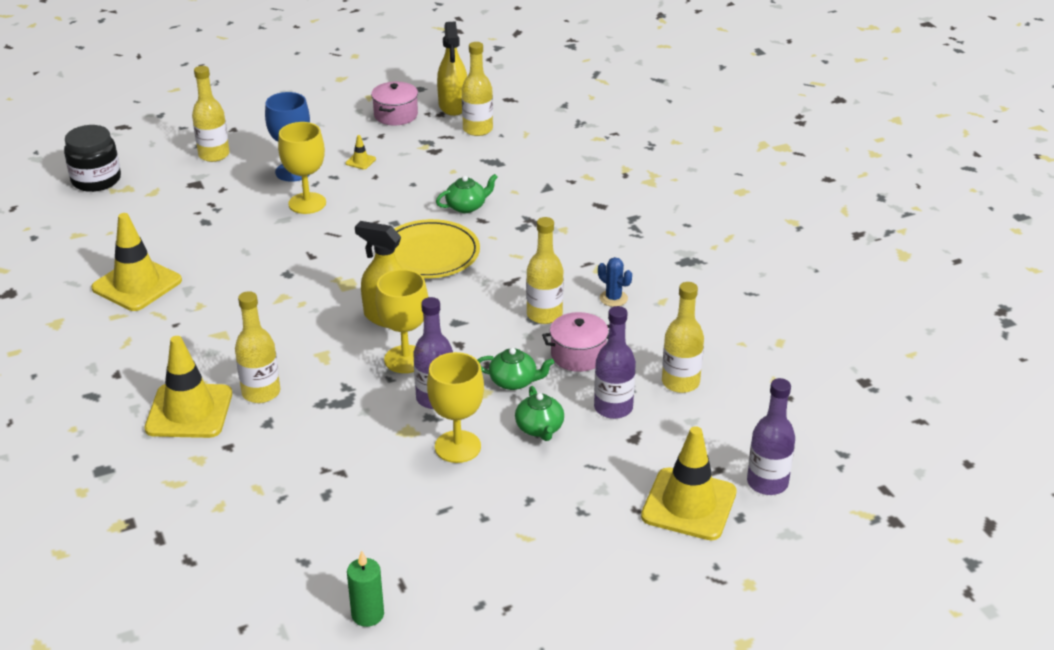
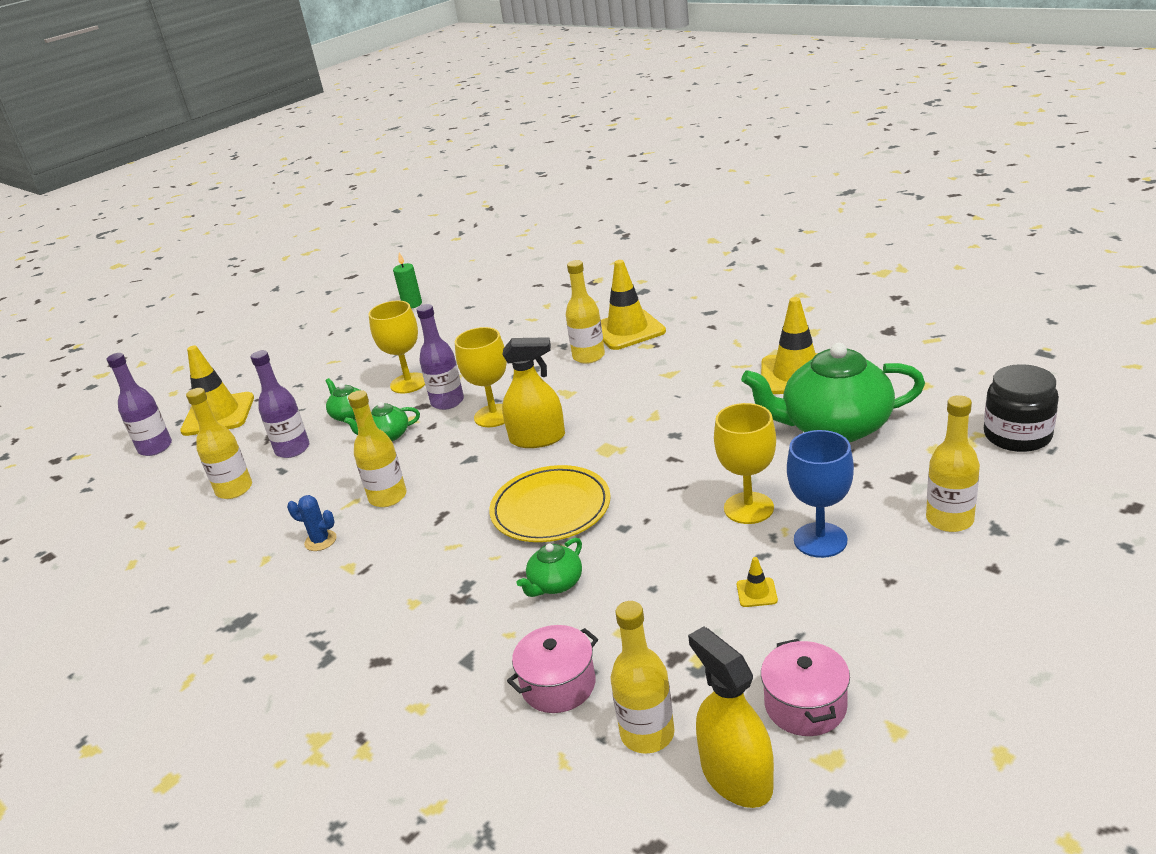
camera: 160 degrees right, 5 degrees down
(181, 231) = (834, 427): none -> green teapot
(578, 355) = (338, 476): pink pot -> pink pot (558, 685)

